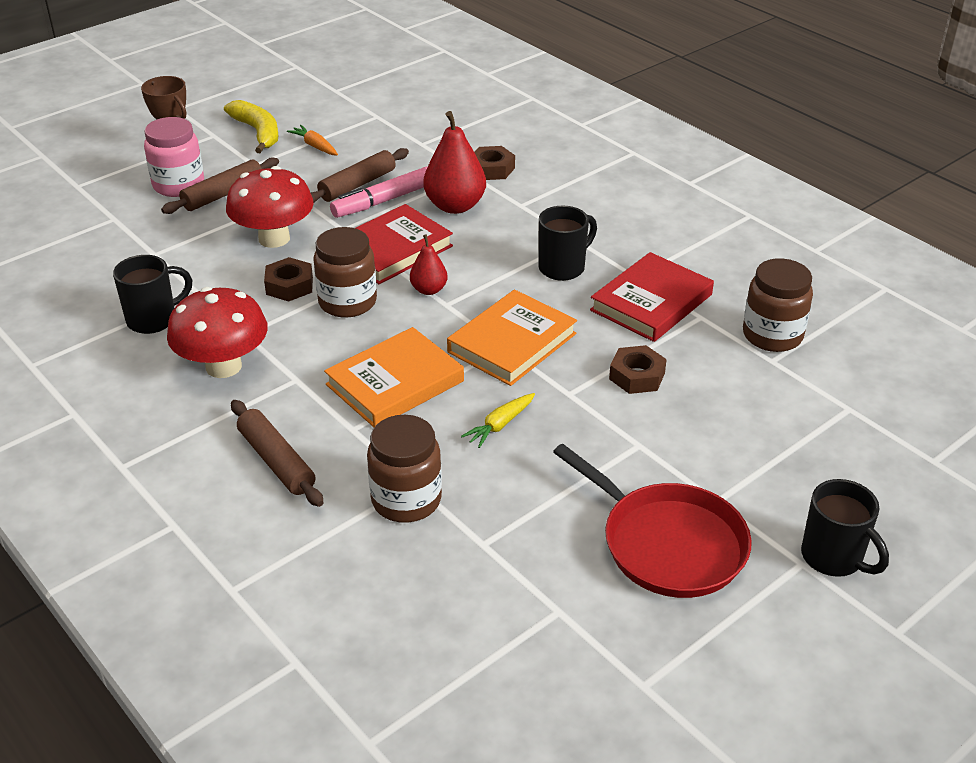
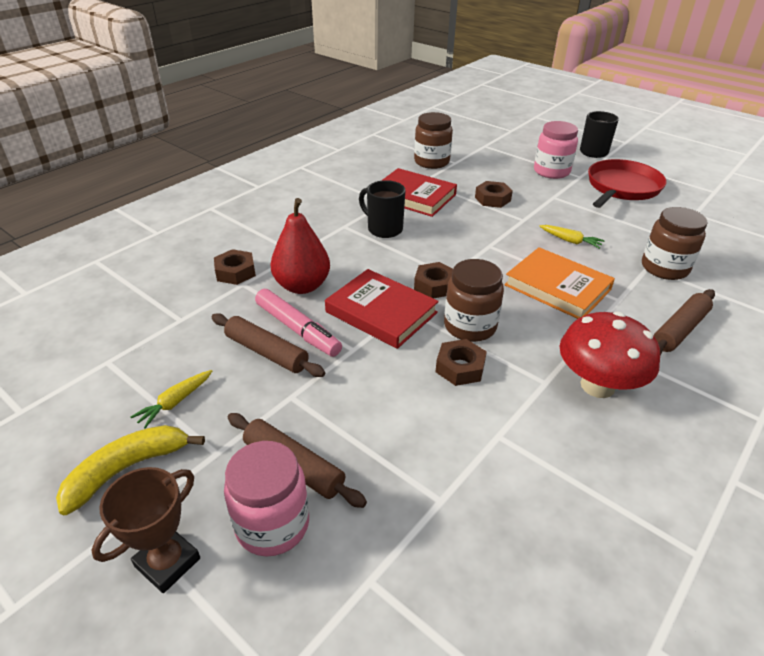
camera: 100 degrees left, 0 degrees up
(154, 319) = (560, 460): black mug -> none
(274, 238) = (382, 396): red mushroom -> none
(315, 146) = (175, 402): orange carrot -> yellow carrot
(429, 290) = (434, 285): red pear -> brown nut
(512, 343) = (483, 243): orange book -> none
(737, 468) = (551, 171): none -> pink jar

